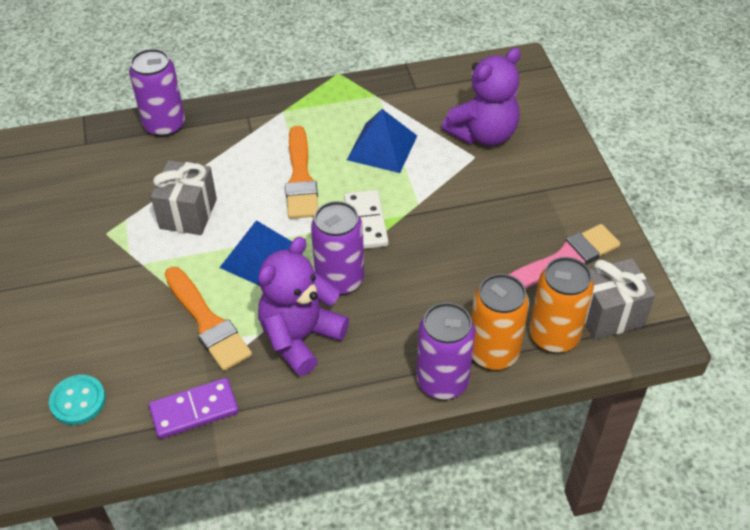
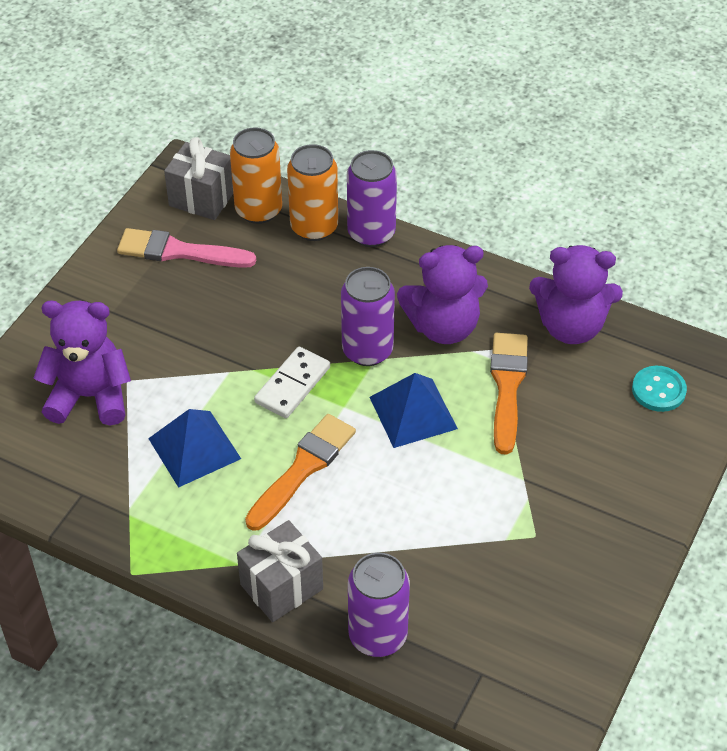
camera: 140 degrees left, 0 degrees up
(188, 213) = (441, 503): grey gift -> grey gift (281, 587)
(194, 410) = (571, 327): purple domino -> purple teddy bear

